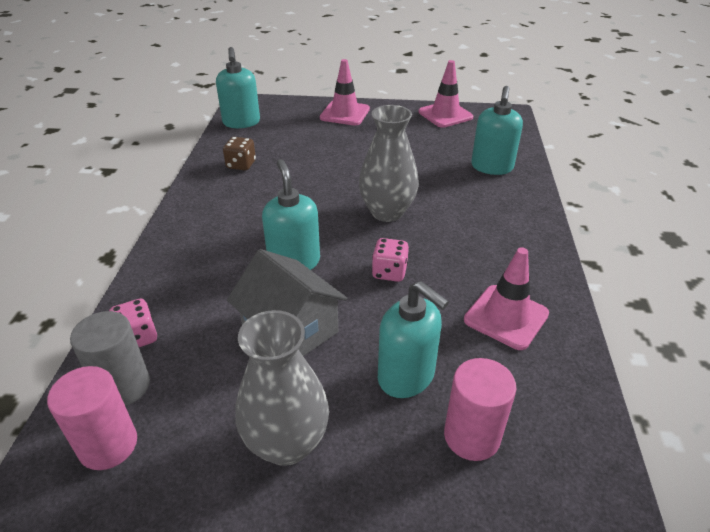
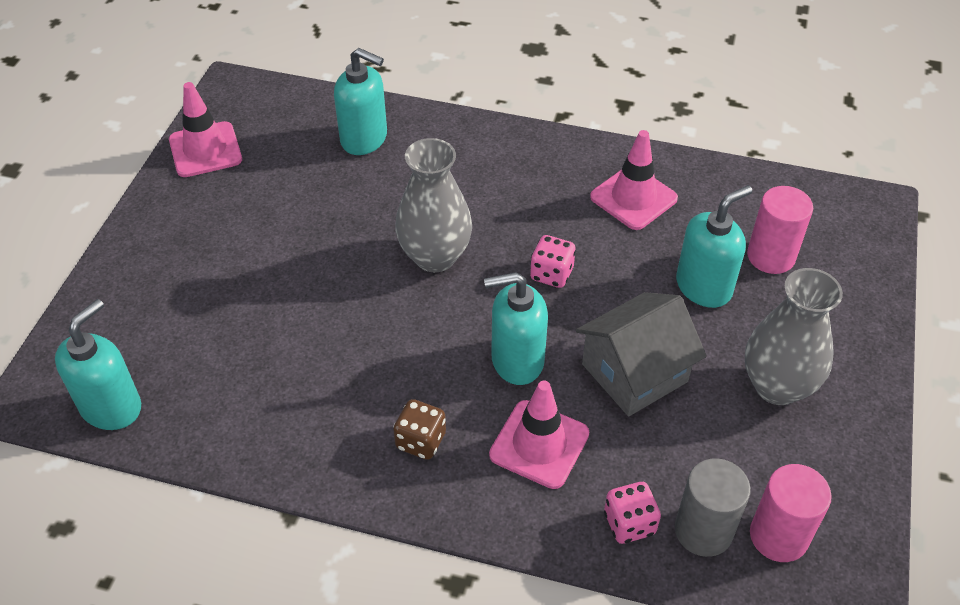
camera: 80 degrees left, 10 degrees up
(241, 122) = (111, 407): turquoise soap dispenser -> turquoise soap dispenser turned 60 degrees counterclockwise
(241, 165) = (260, 411): brown dice -> brown dice (421, 441)
(345, 113) = (145, 263): pink traffic cone -> pink traffic cone (539, 444)

